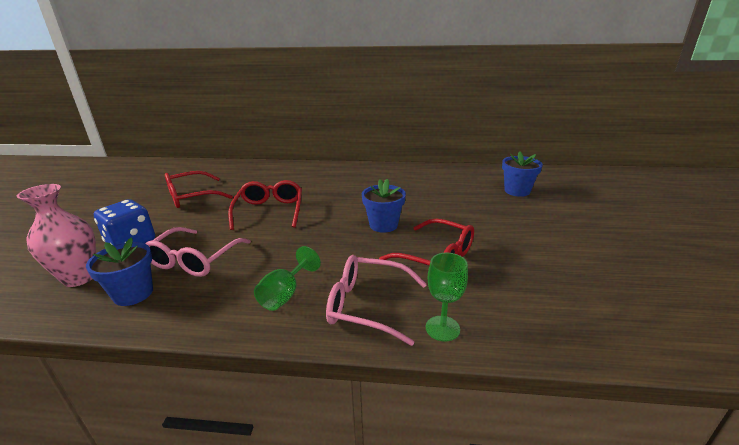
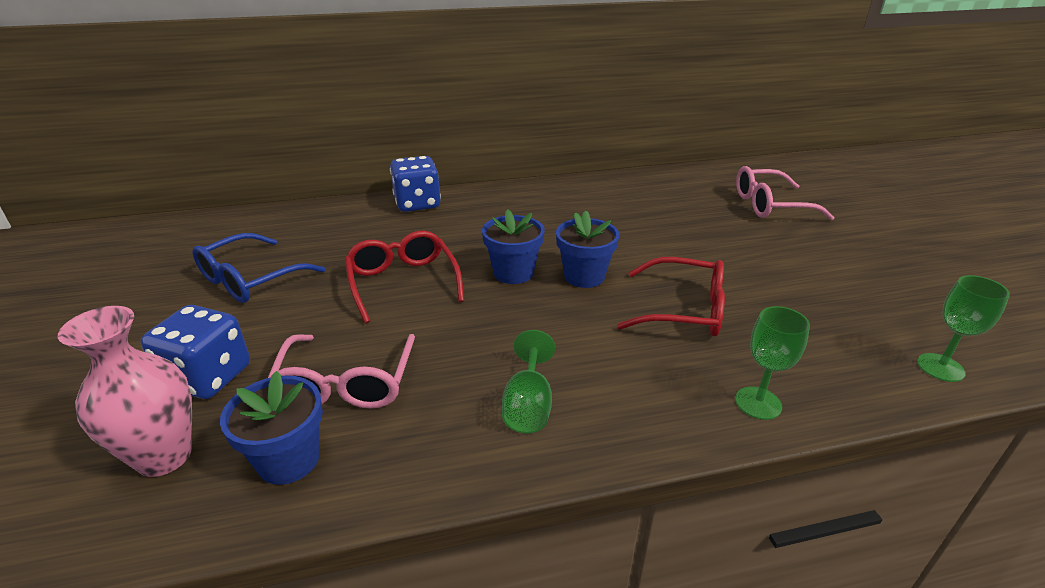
camera: 20 degrees left, 5 degrees up
(191, 197) = (250, 279): red glasses -> blue glasses
(314, 169) = (417, 203): none -> blue dice
(367, 305) = (648, 395): pink glasses -> pink glasses (770, 205)
(517, 191) = (714, 201): blue flower pot -> blue flower pot (513, 273)
(621, 337) = (940, 367): none -> green goblet

